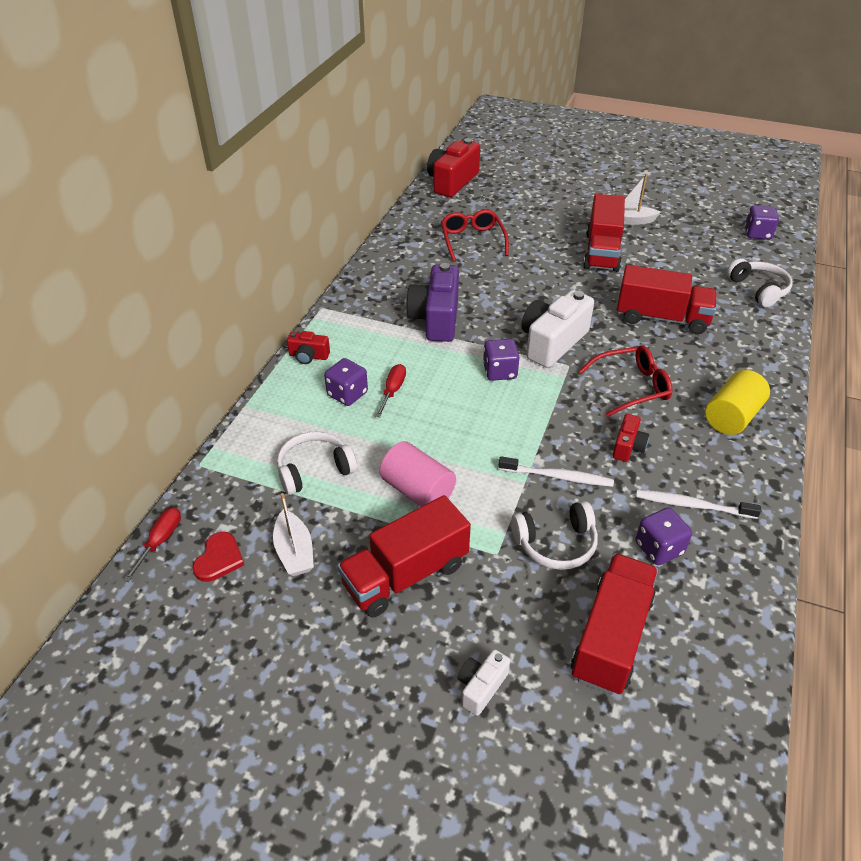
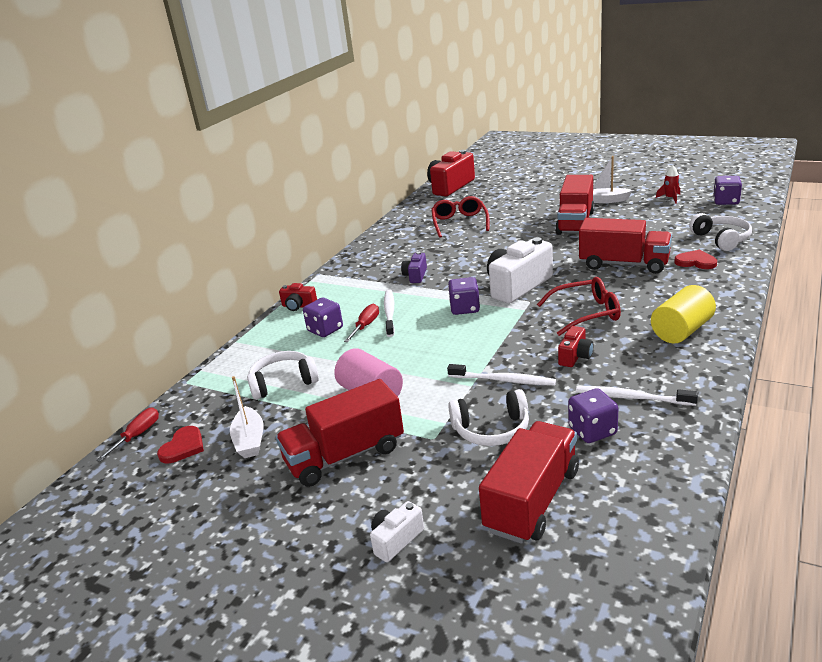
camera: 10 degrees right, 15 degrees down
(416, 373) = (389, 313): none -> white toothbrush
(436, 319) = (415, 276): purple camera -> purple camera, size x0.50
(699, 224) = (670, 198): none -> red rocket
(735, 320) = (695, 262): none -> red heart

